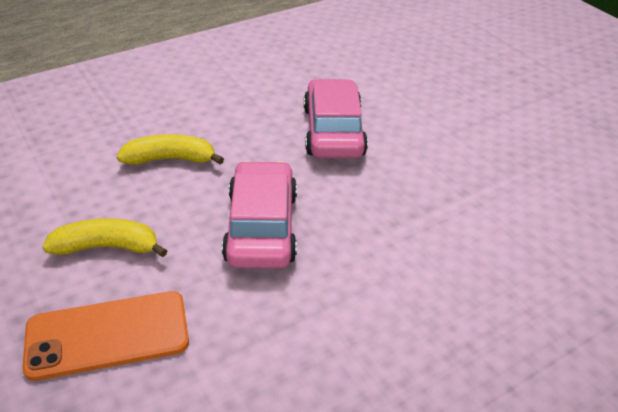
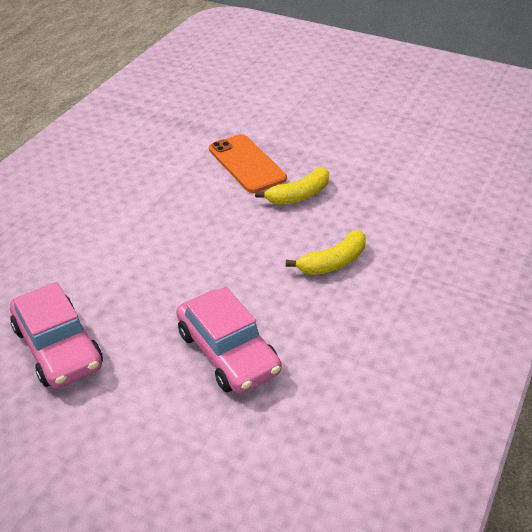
camera: 150 degrees right, 0 degrees up
(108, 335) = (246, 164): orange phone -> orange phone turned 75 degrees counterclockwise
(261, 227) = (217, 245): pink car -> pink car (58, 347)

